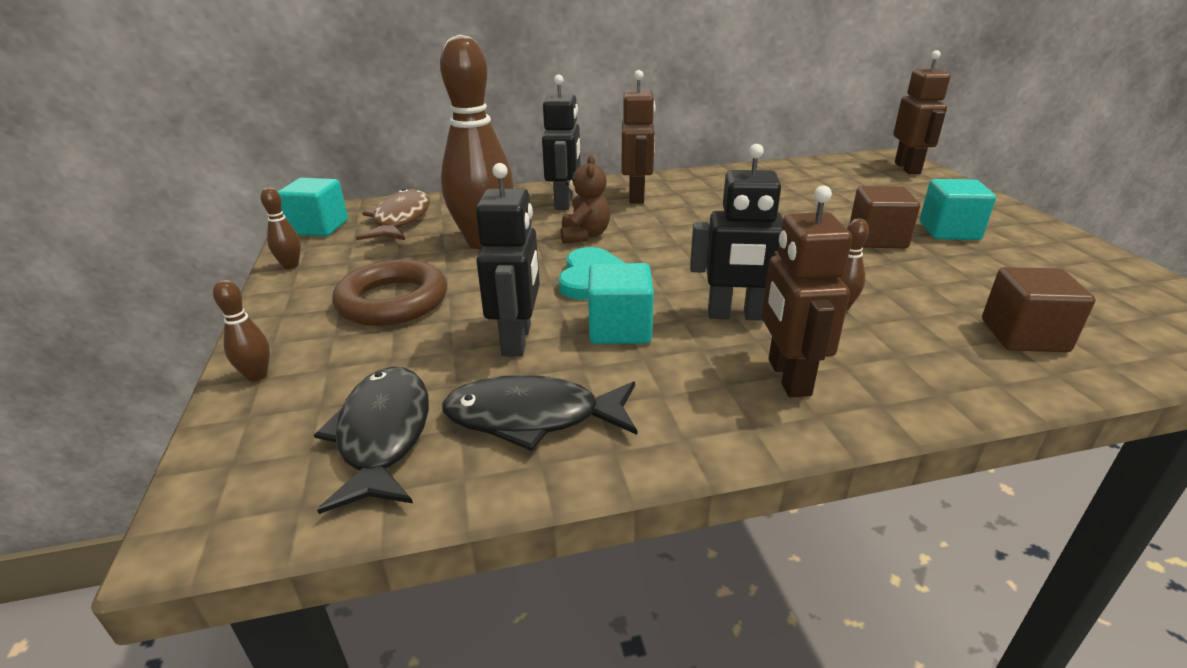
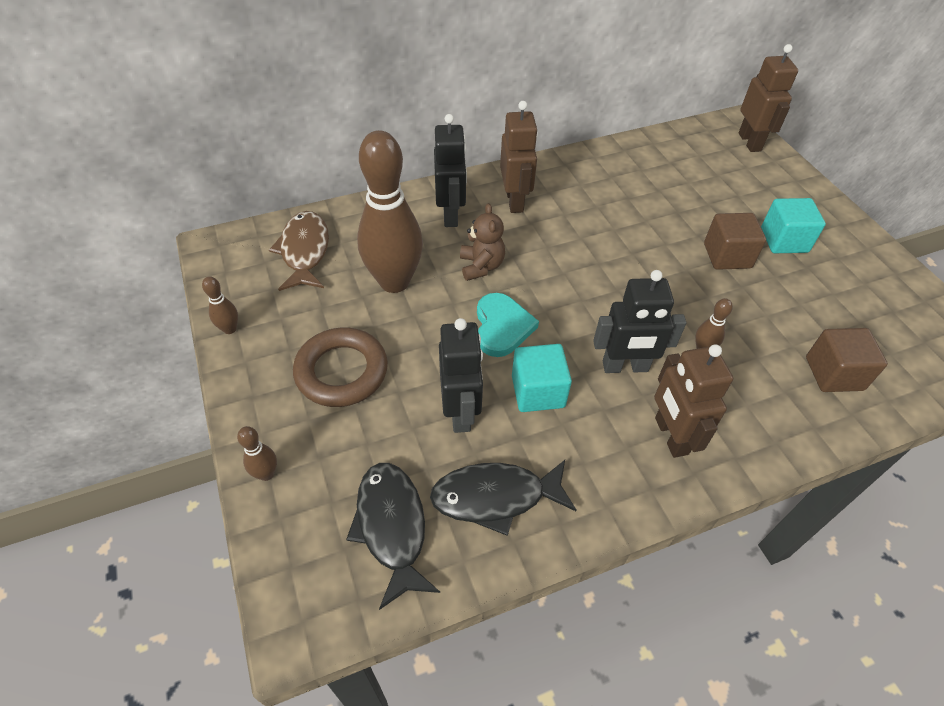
camera: 10 degrees left, 20 degrees up
(319, 227) = (231, 268): turquoise cube -> none

